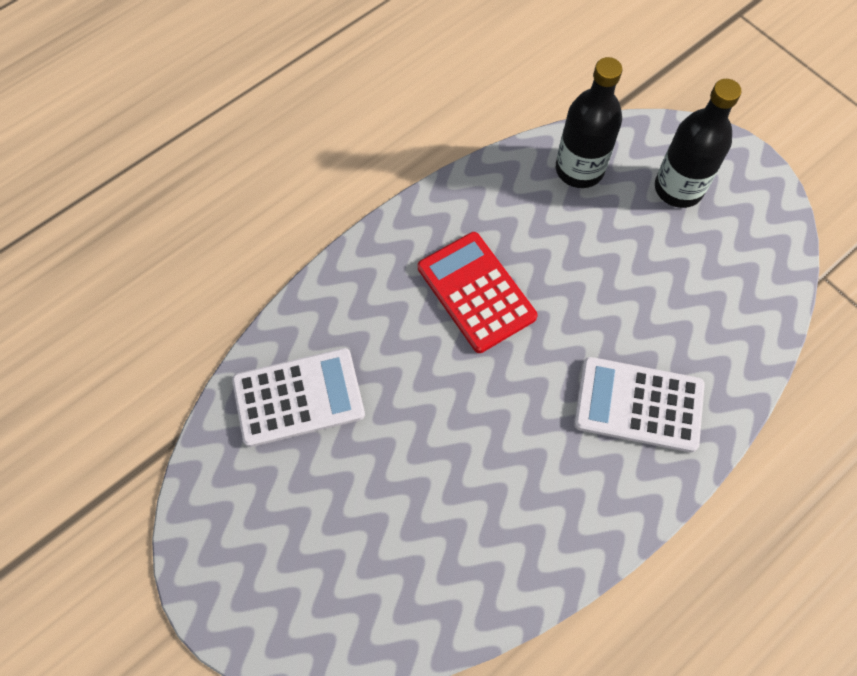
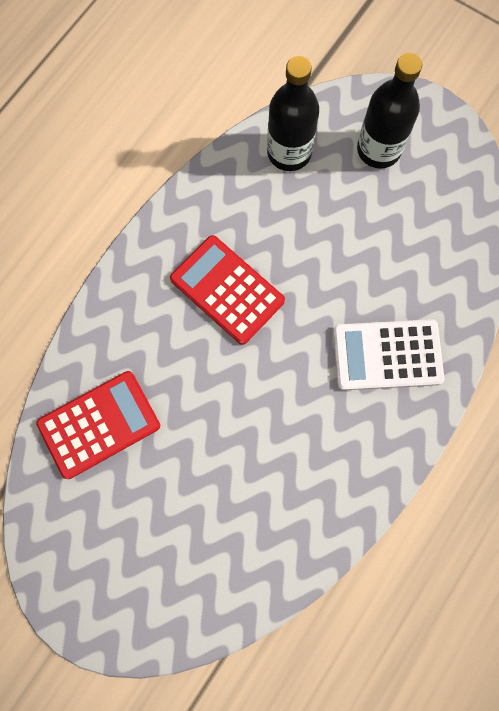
camera: 15 degrees left, 10 degrees up
(298, 397) = (99, 424): white calculator -> red calculator

